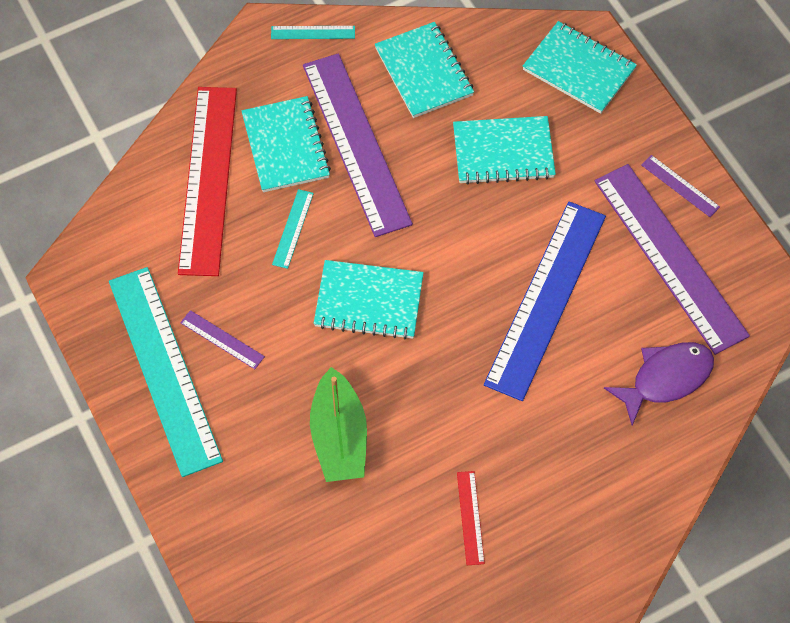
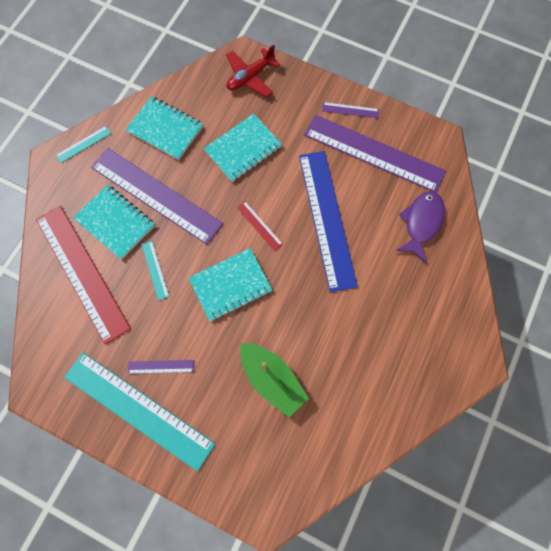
camera: 35 degrees left, 10 degrees up
(470, 517) = (379, 375): red ruler -> red ruler (259, 225)
(579, 69) = (250, 77): turquoise notebook -> red plane

